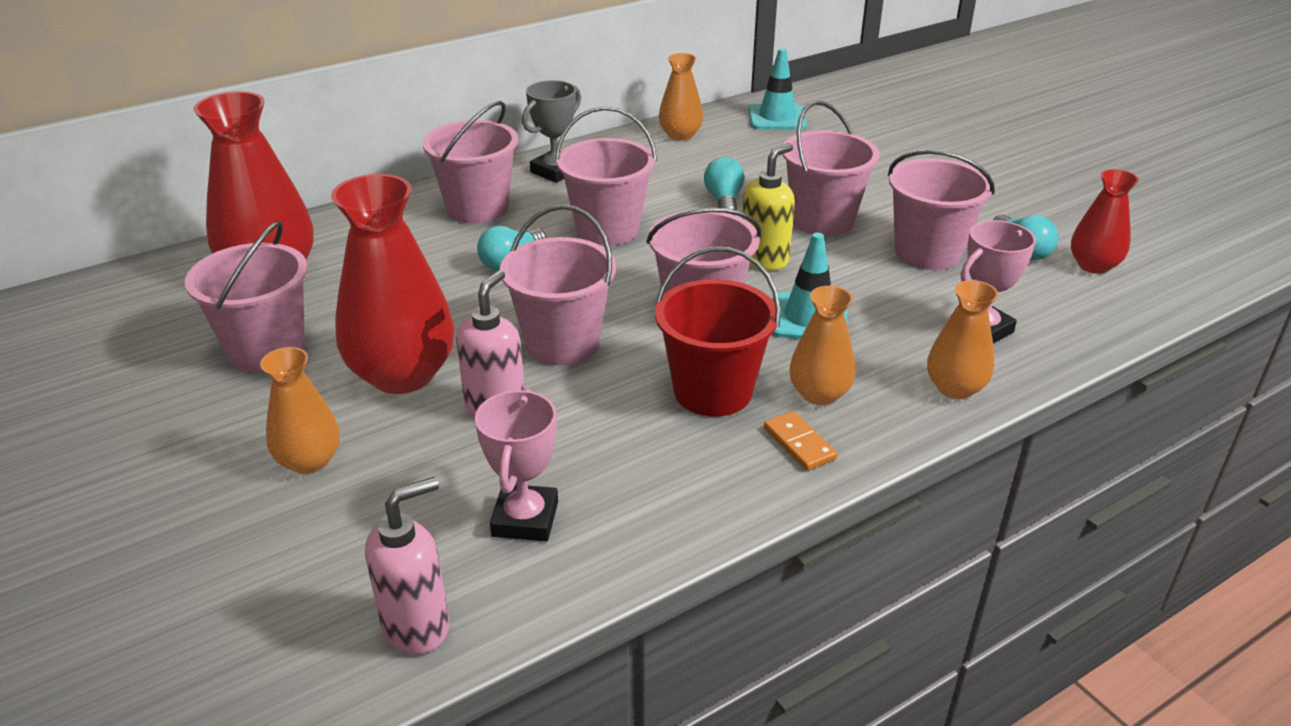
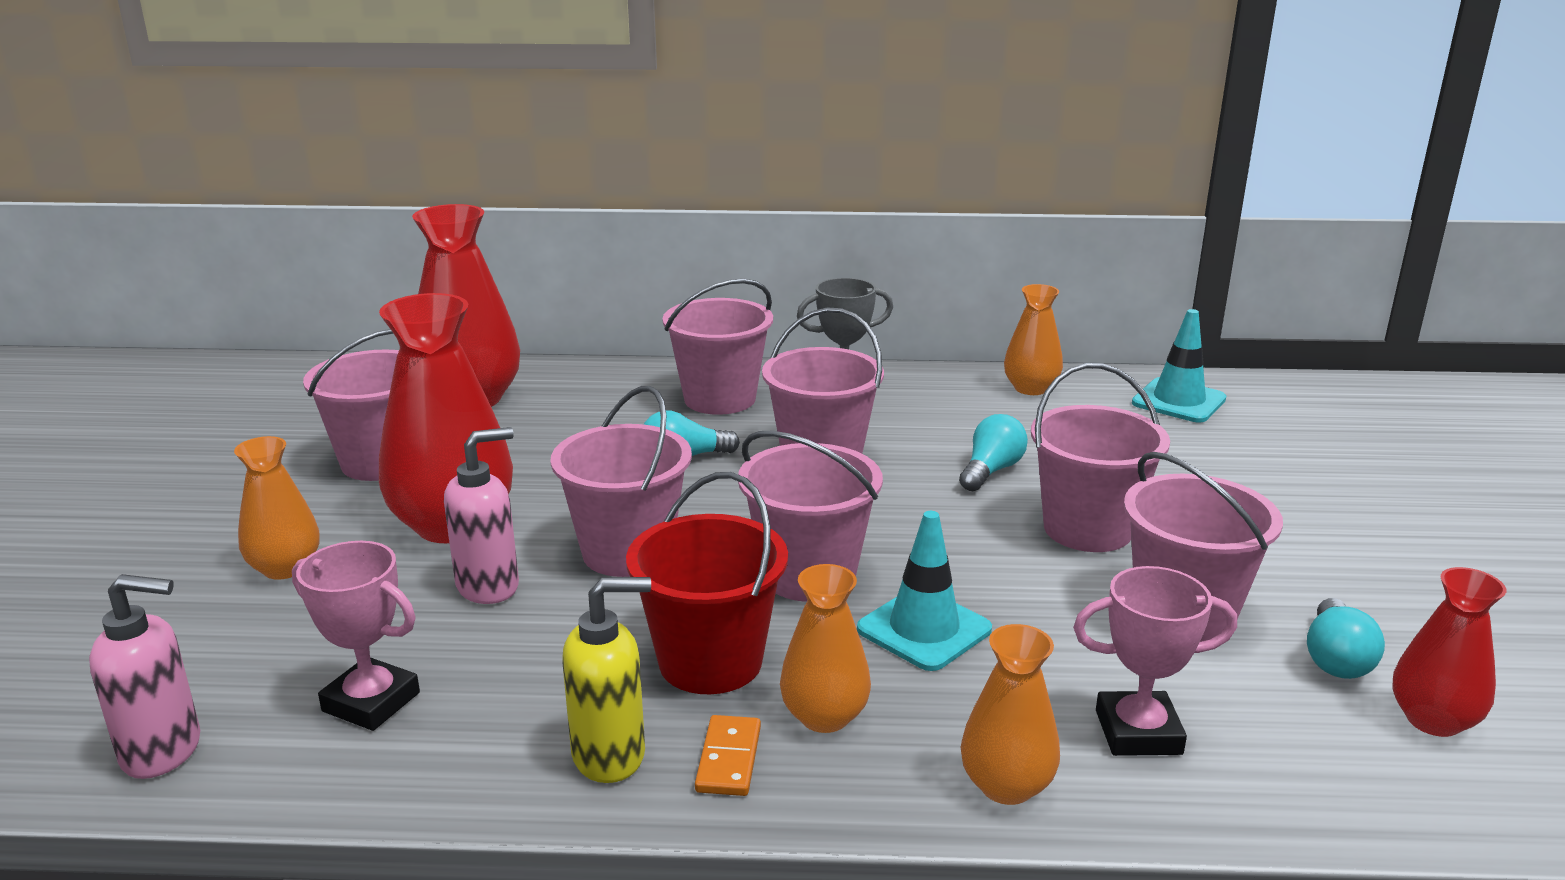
camera: 35 degrees right, 10 degrees down
(525, 519) = (371, 702): pink trophy -> pink trophy turned 75 degrees clockwise
(764, 259) = (956, 547): yellow soap dispenser -> yellow soap dispenser (610, 755)

